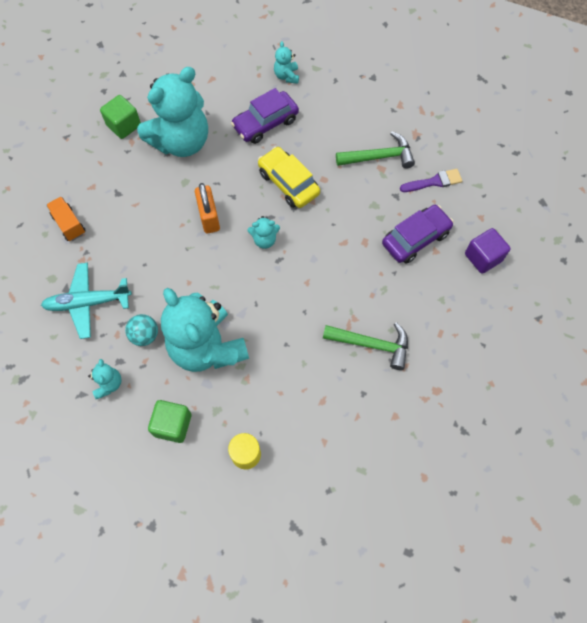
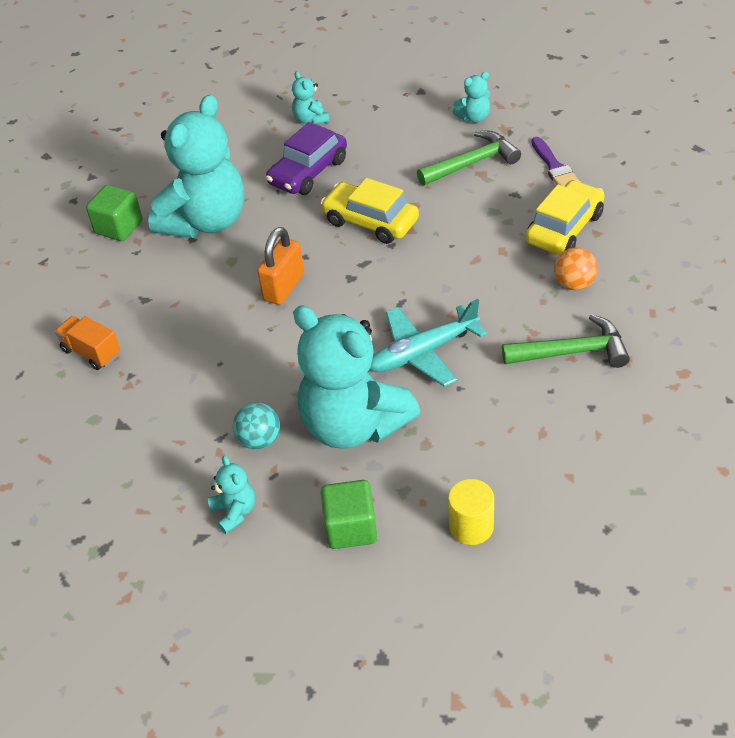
camera: 15 degrees left, 20 degrees down
(88, 303) = (160, 430): turquoise plane -> turquoise plane (422, 353)
(209, 217) = (284, 287): orange padlock -> orange padlock turned 60 degrees clockwise
(264, 240) = (370, 288): turquoise teddy bear -> turquoise teddy bear (474, 117)
(400, 289) = (574, 284): none -> orange ball
(415, 238) = (564, 228): purple car -> yellow car
(434, 182) = (554, 167): purple brush -> purple brush turned 105 degrees clockwise
(483, 257) = (659, 221): purple cube -> none

